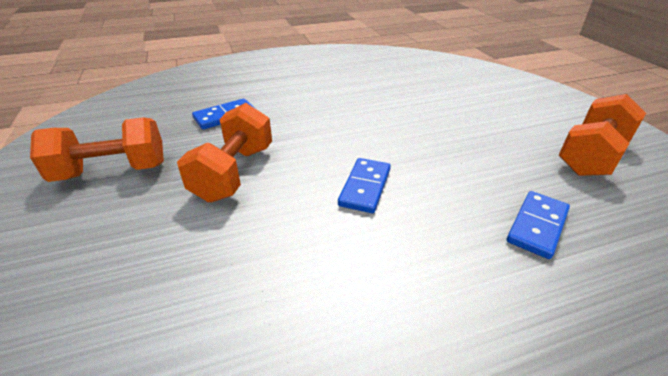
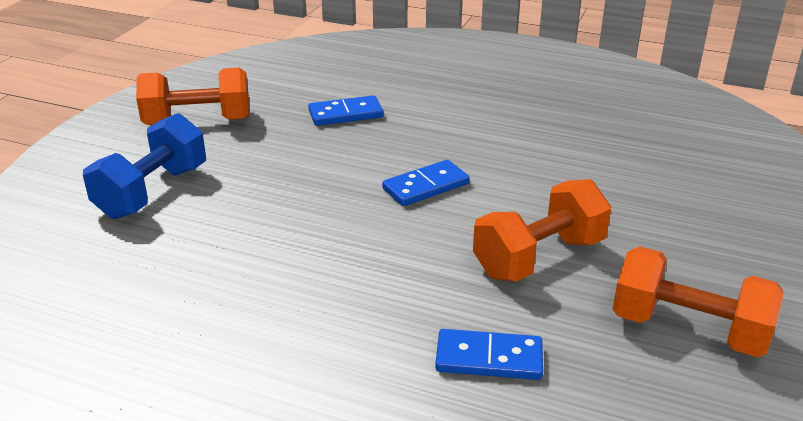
camera: 140 degrees left, 5 degrees down
(494, 108) = (152, 192): none -> blue dumbbell

